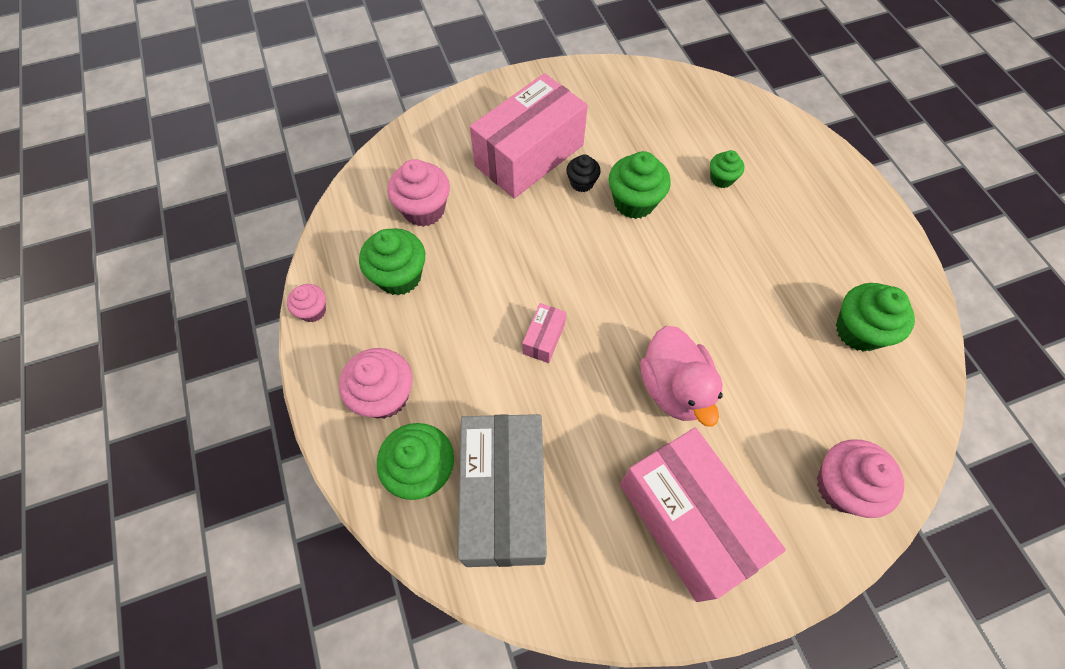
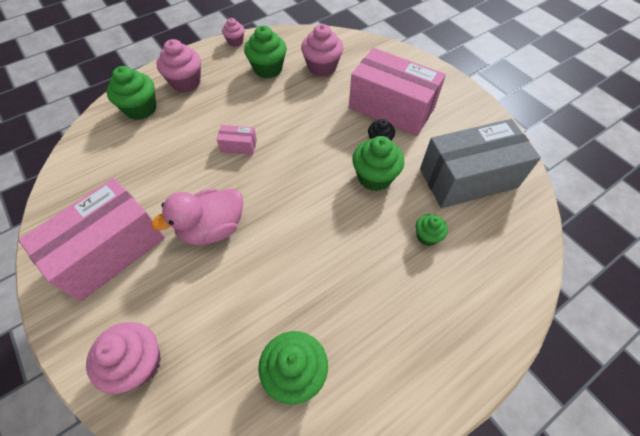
camera: 75 degrees right, 5 degrees down
(504, 498) = (125, 149): grey box -> grey box (468, 178)

